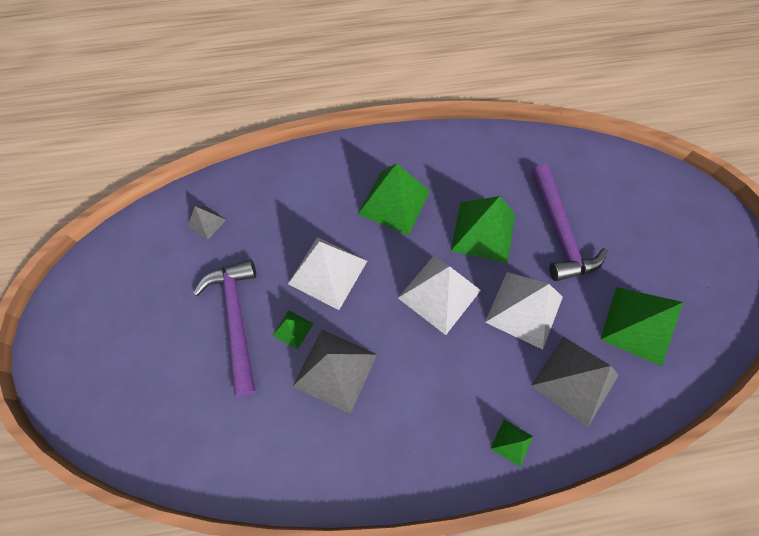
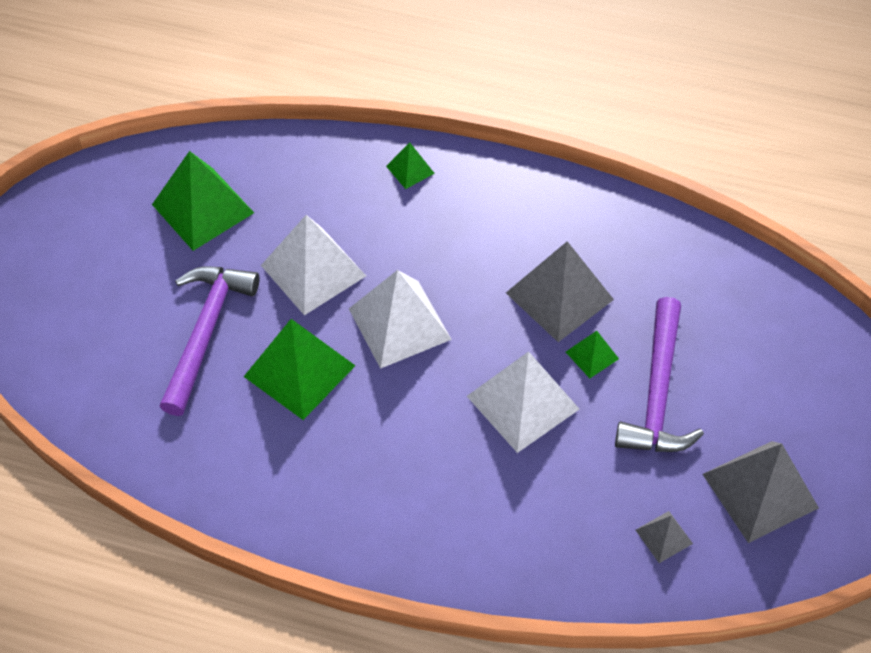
camera: 155 degrees left, 10 degrees down
(394, 202) = (391, 457): green pyramid -> none
(575, 380) = (309, 191): grey pyramid -> grey pyramid (760, 491)

